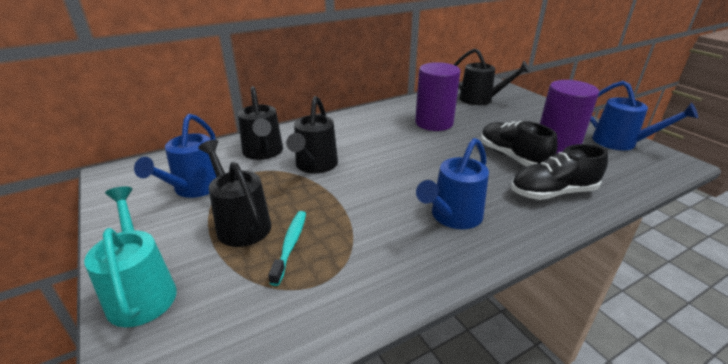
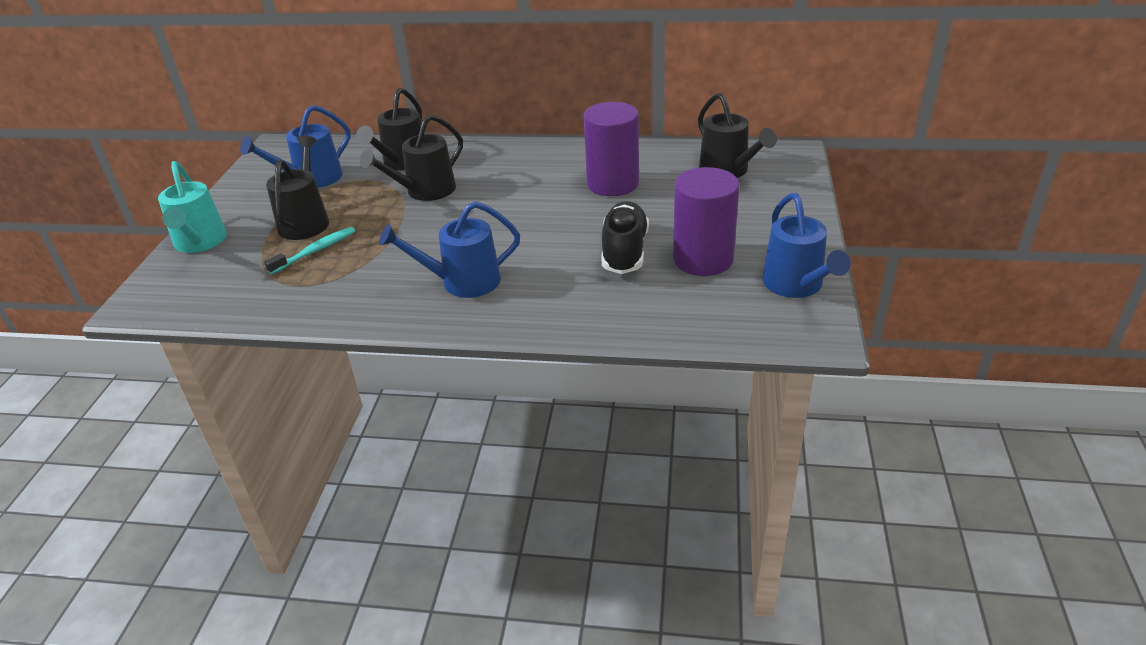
camera: 40 degrees right, 5 degrees up
(141, 291) = (200, 243): turquoise watering can -> turquoise watering can turned 150 degrees clockwise
(552, 192) = (593, 301): black shoe -> none

